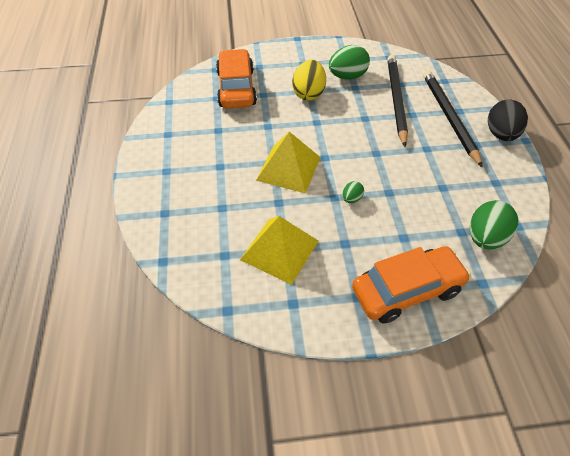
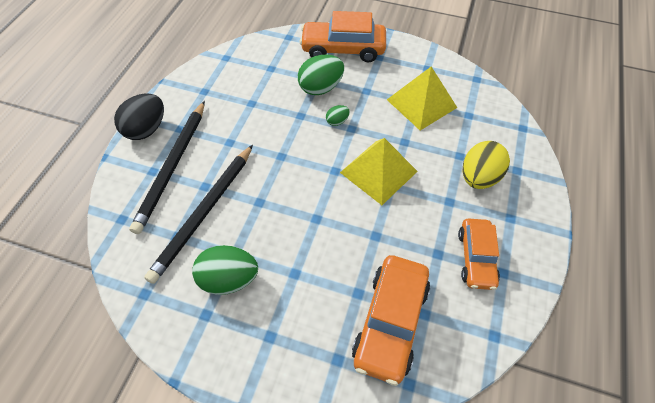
camera: 155 degrees left, 5 degrees up
(189, 136) = (476, 258): none -> orange car
(308, 93) = (299, 268): yellow egg -> yellow egg (479, 177)
(485, 238) = (258, 59): green egg -> green egg (321, 88)

